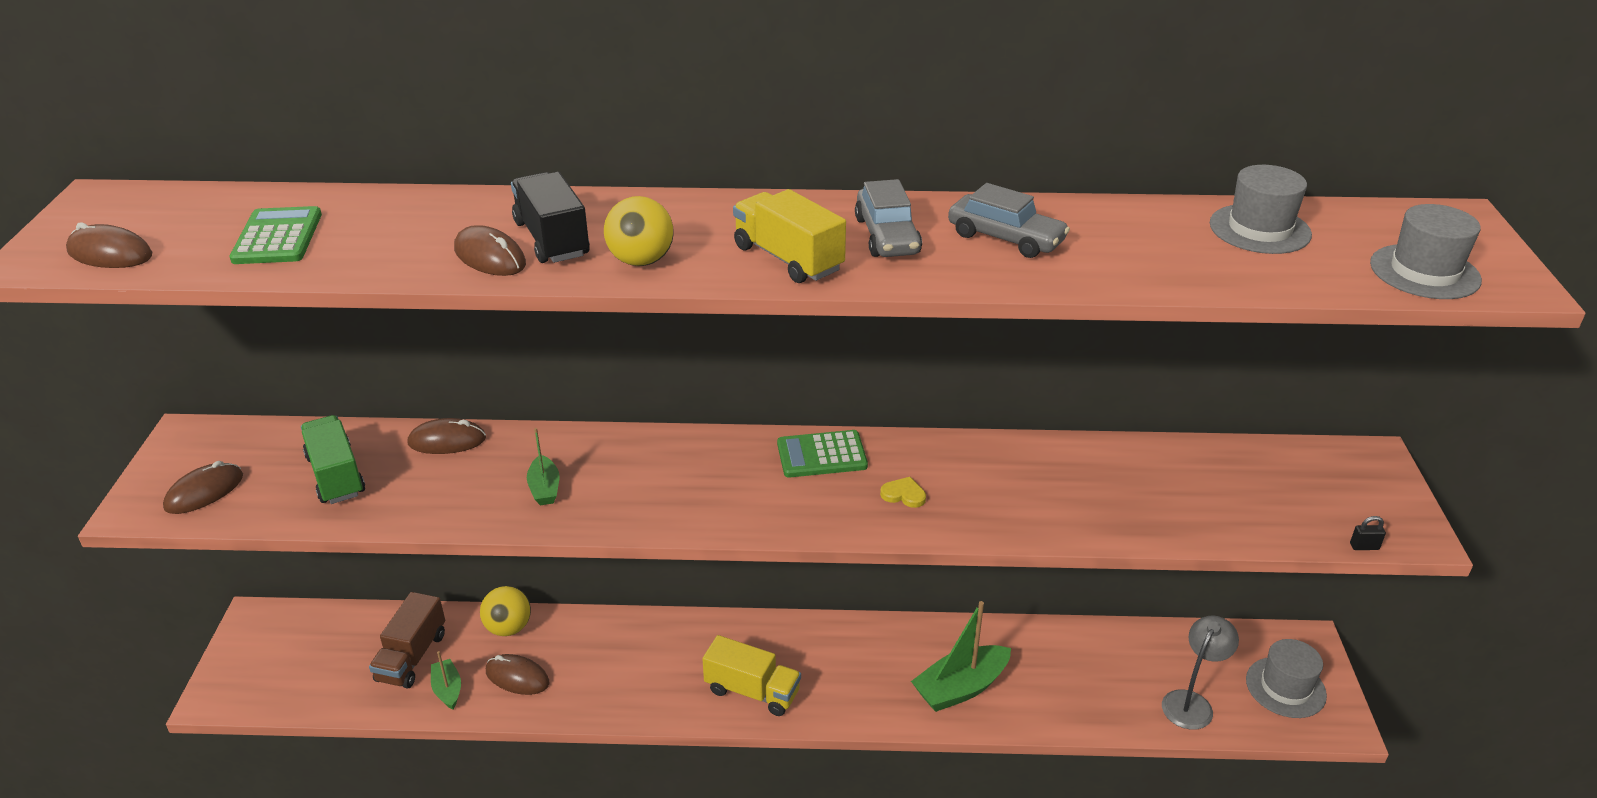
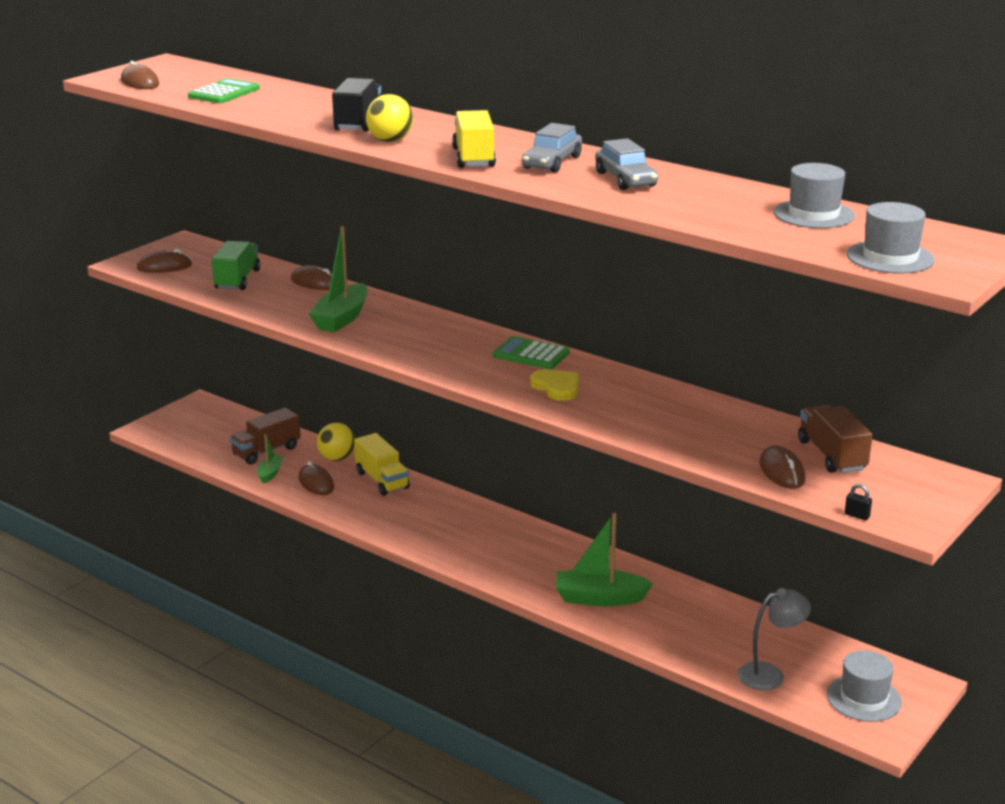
camera: 35 degrees right, 10 degrees down
(490, 257) = (314, 122): brown mouse -> brown mouse (781, 471)
(544, 488) = (341, 318): green boat -> green boat, size x1.83
(752, 691) = (453, 544): yellow truck -> yellow truck (382, 480)
(903, 494) = (557, 387): yellow heart -> yellow heart, size x1.57
(1250, 473) = (831, 455): none -> brown truck

